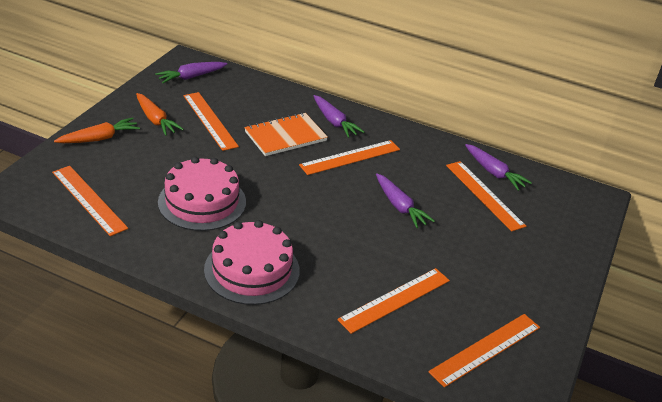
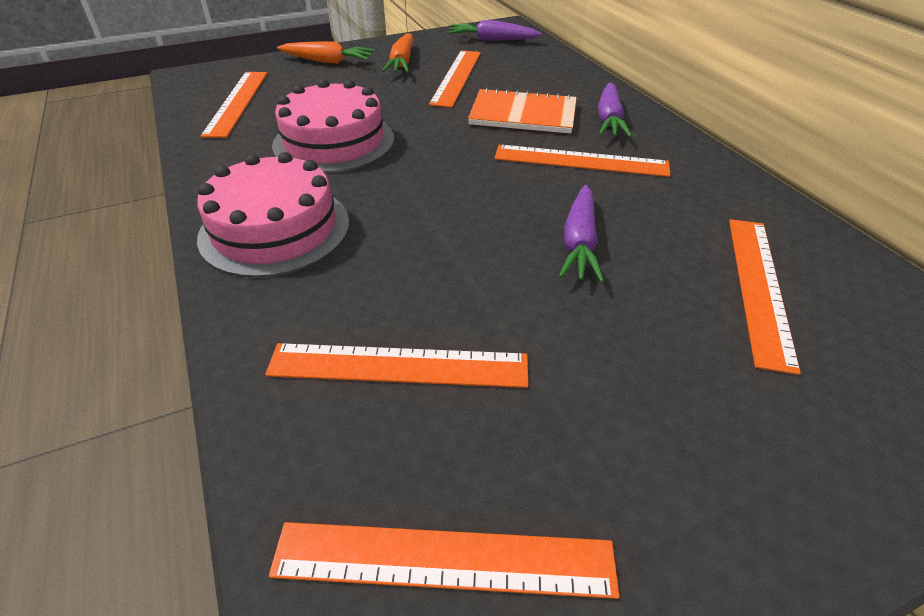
camera: 45 degrees right, 5 degrees up
(494, 172) = (817, 263): purple carrot -> none

